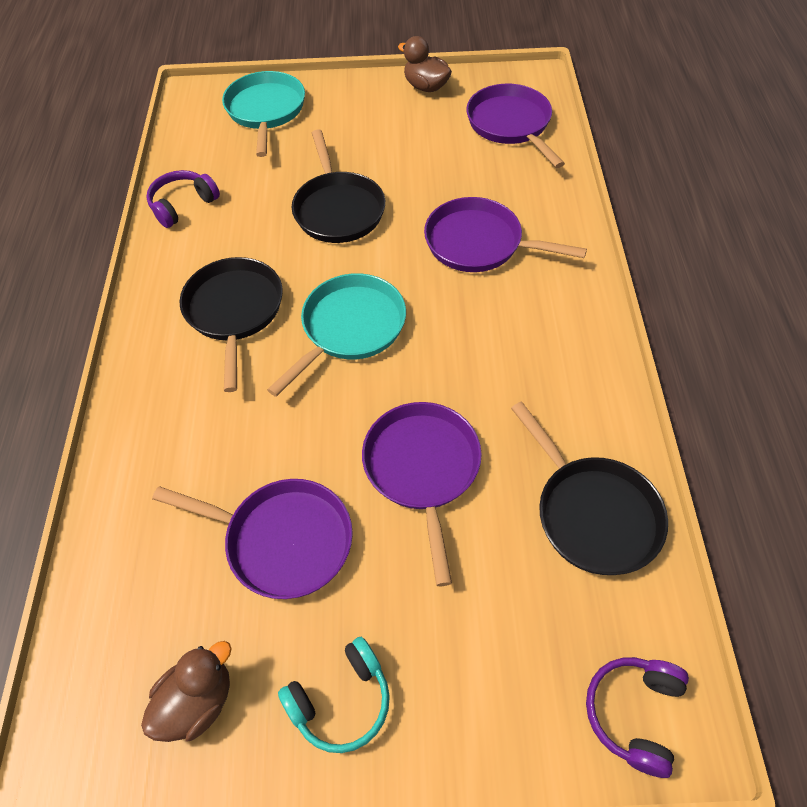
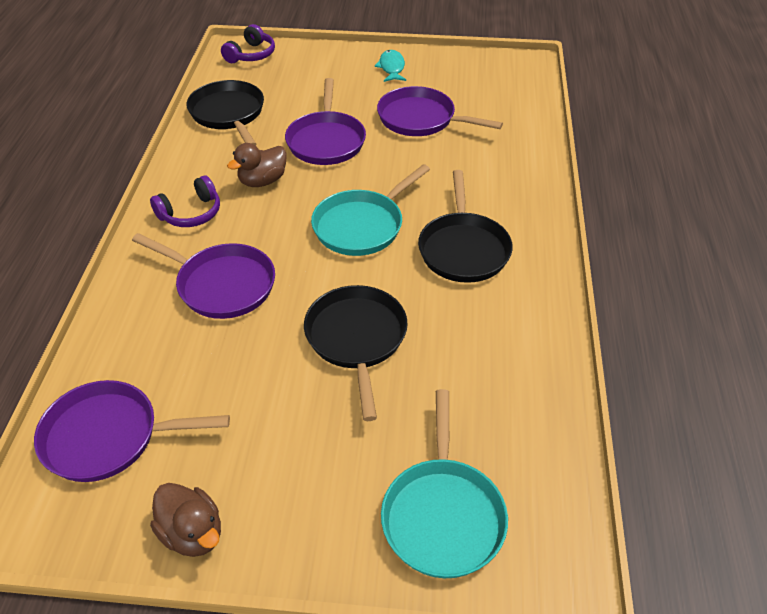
camera: 175 degrees left, 10 degrees down
(183, 205) = (535, 366): purple headphones -> purple headphones (191, 213)
(197, 701) = (464, 72): brown duck -> brown duck (262, 181)
(341, 700) = (391, 68): turquoise headphones -> turquoise fish
(511, 125) = (108, 437): purple pan -> purple pan turned 105 degrees clockwise

